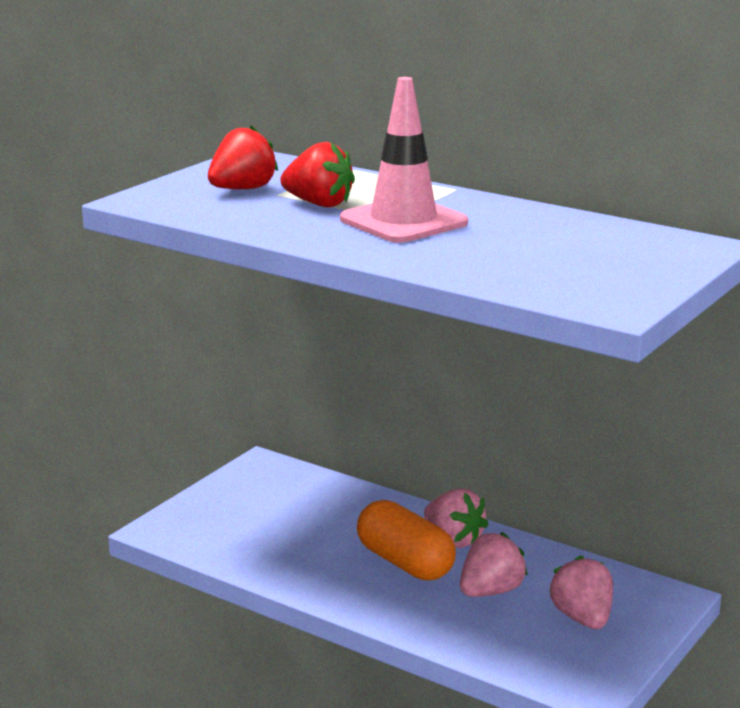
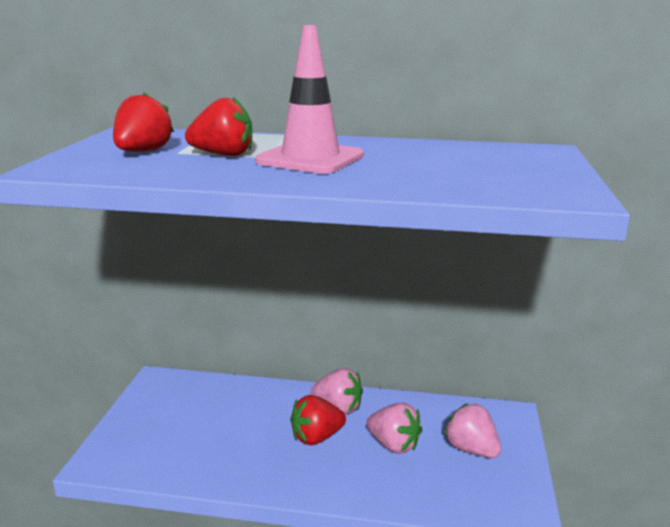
camera: 25 degrees left, 0 degrees up
(405, 563) = (316, 437): orange capsule -> red strawberry
(490, 591) = (393, 445): pink strawberry -> pink strawberry turned 105 degrees clockwise

